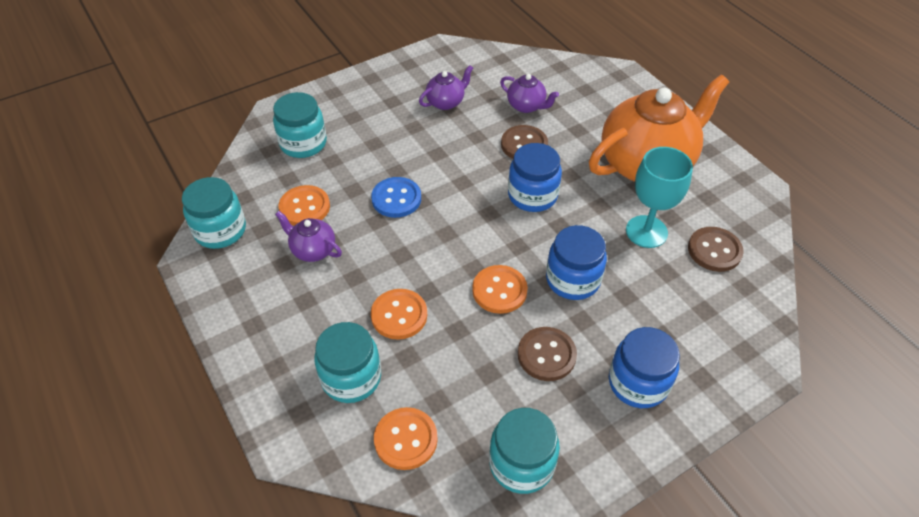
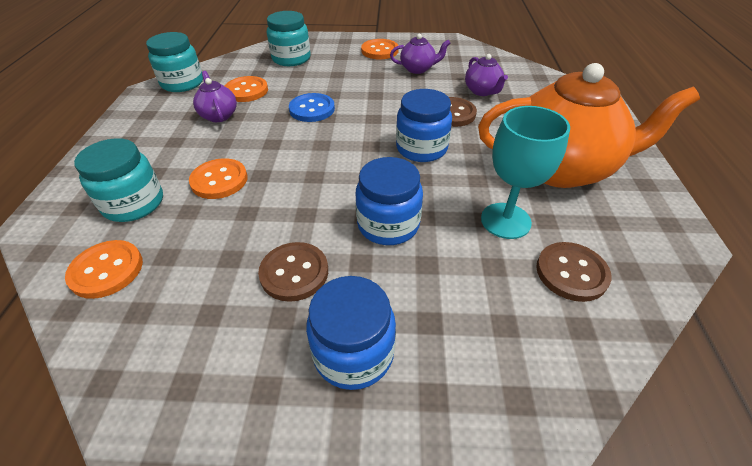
camera: 35 degrees right, 5 degrees down
(499, 290) = (314, 201): orange button -> orange button (379, 51)
(521, 463) = (159, 355): turquoise jar -> none

